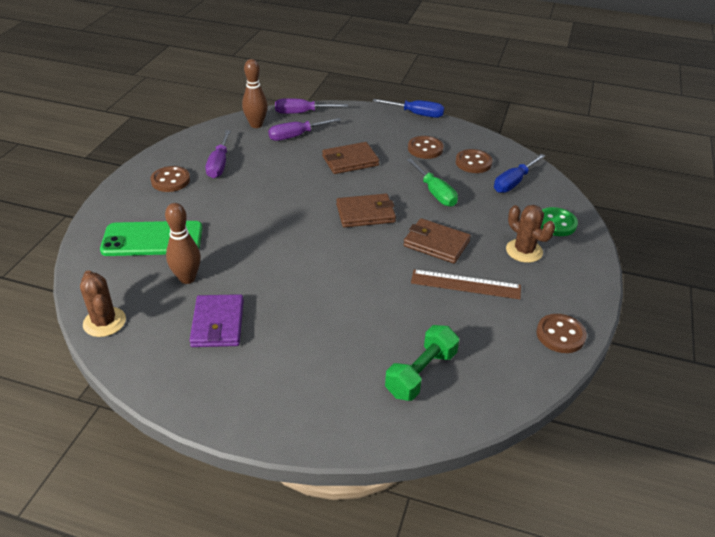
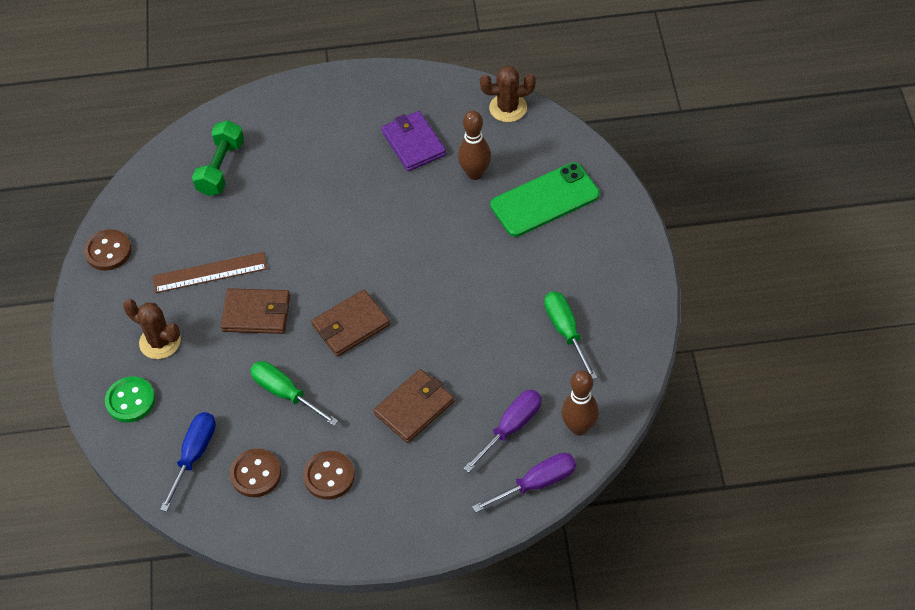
camera: 160 degrees right, 15 degrees up
(104, 322) = (508, 108): brown cactus -> brown cactus turned 45 degrees counterclockwise
(170, 180) = (598, 282): brown button -> none
(219, 164) = (566, 332): purple screwdriver -> green screwdriver
(416, 114) = (374, 557): blue screwdriver -> none

